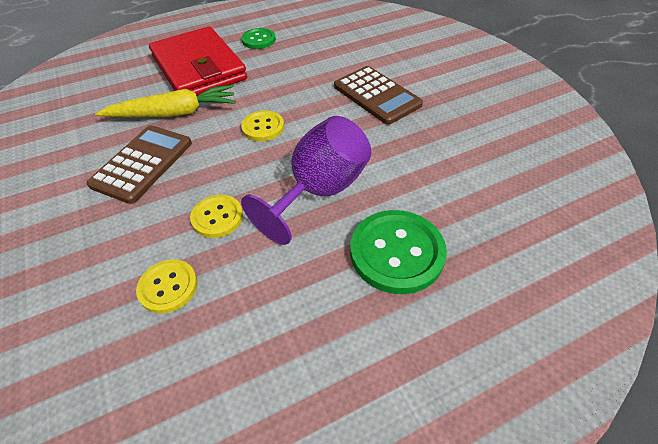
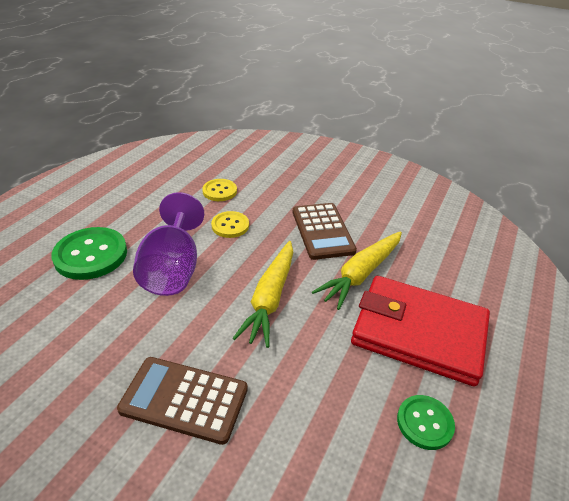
camera: 140 degrees right, 10 degrees down
(263, 127) = (270, 298): yellow button -> yellow carrot

